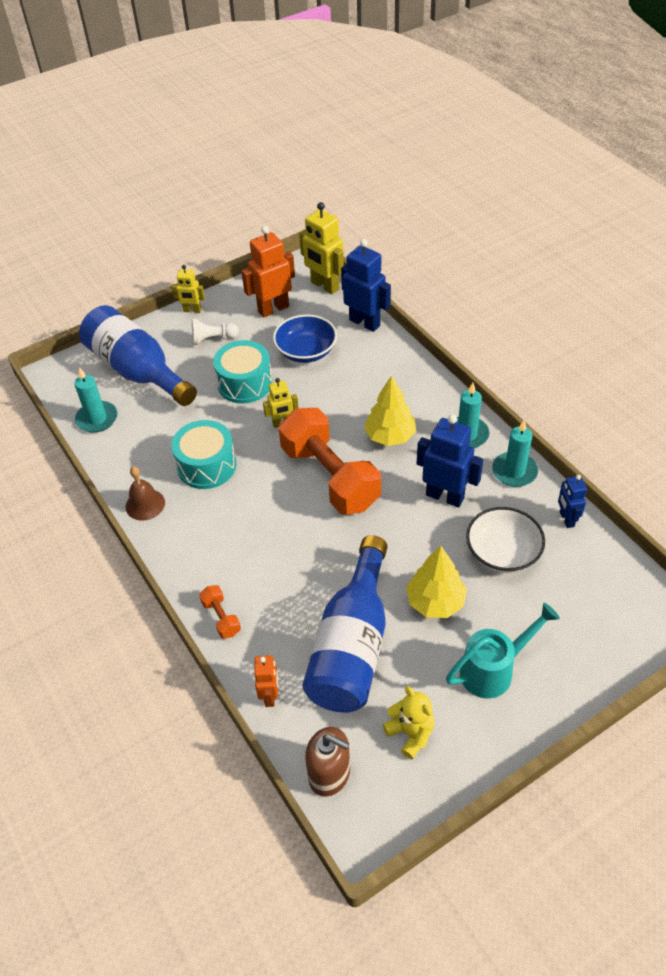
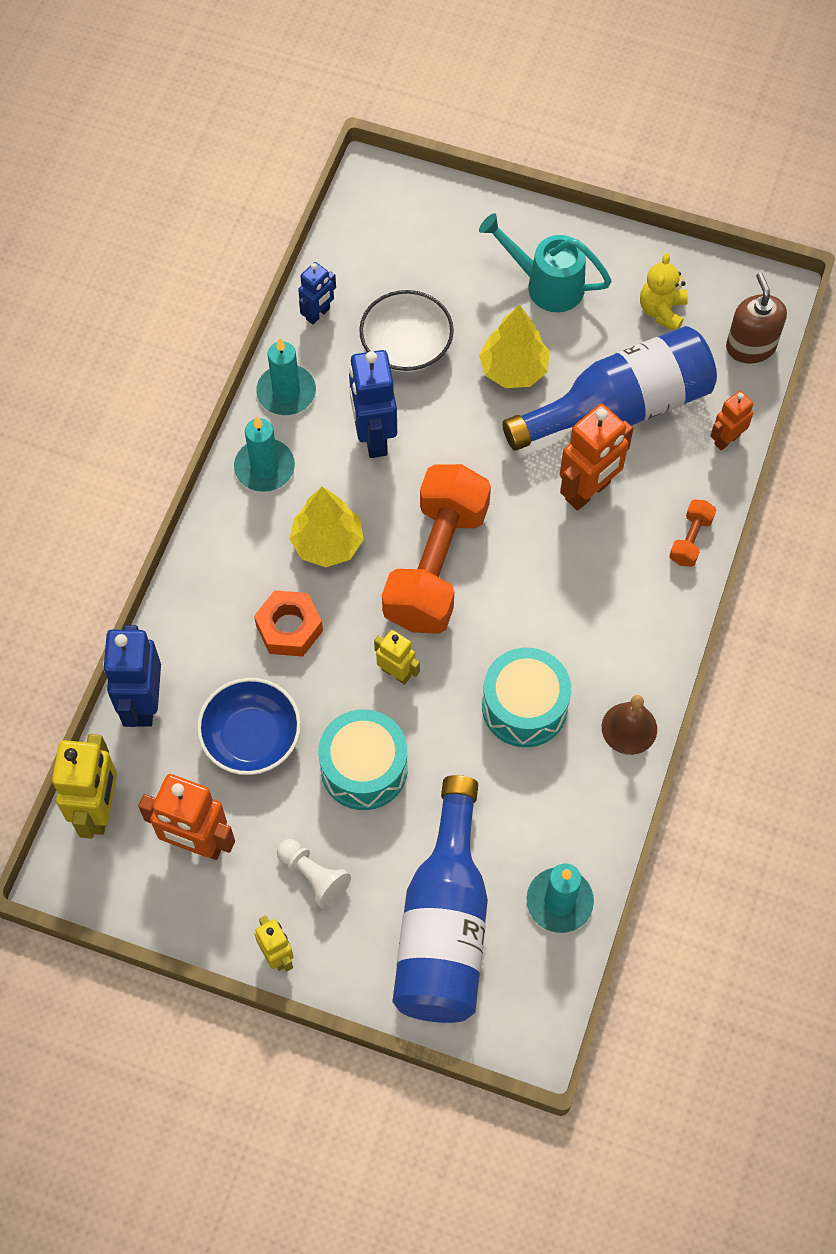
camera: 130 degrees left, 15 degrees up
(307, 584) = (588, 491): none -> orange robot
(352, 394) = (289, 628): none -> orange nut

